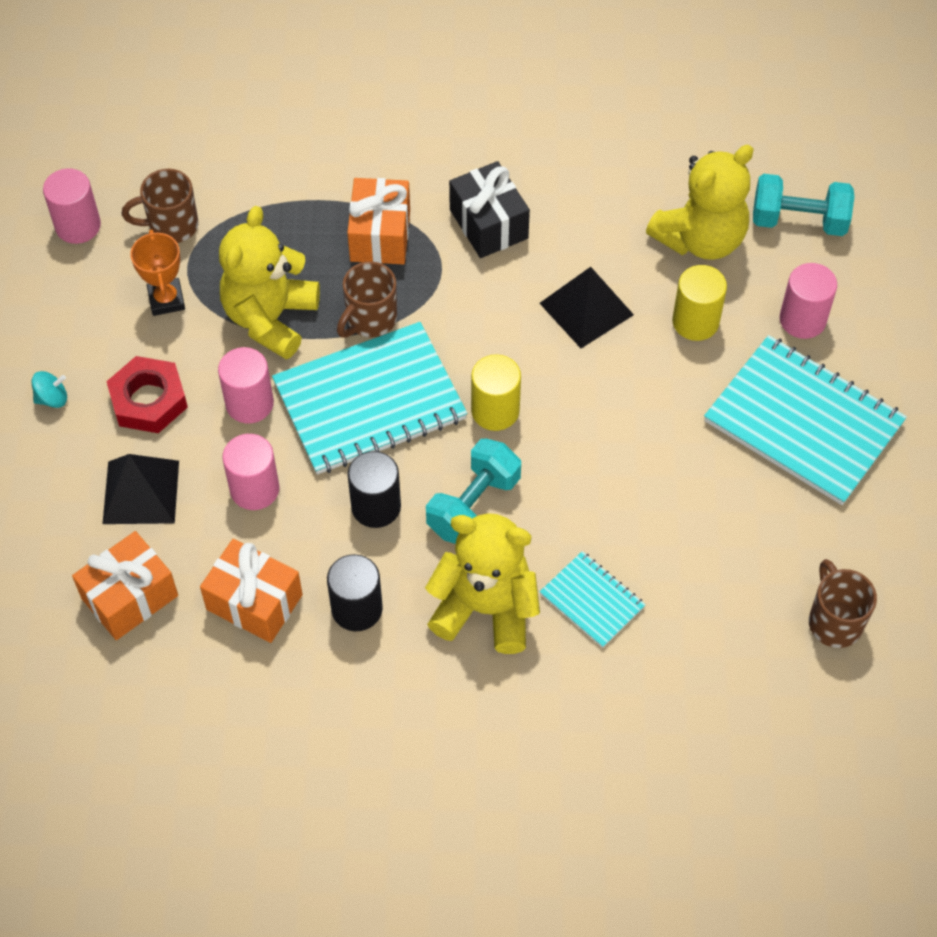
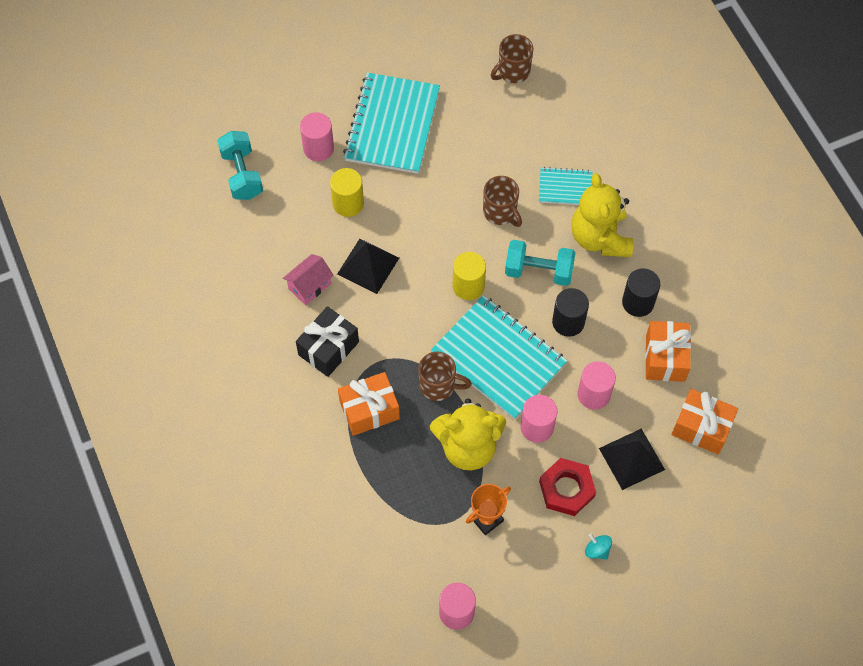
camera: 115 degrees left, 5 degrees up
(171, 226) = (426, 548): brown mug -> brown mug (501, 212)
(589, 235) = (309, 286): none -> pink house
(592, 601) = (565, 187): turquoise notebook -> turquoise notebook turned 75 degrees clockwise
(700, 239) = (282, 222): yellow teddy bear -> none

